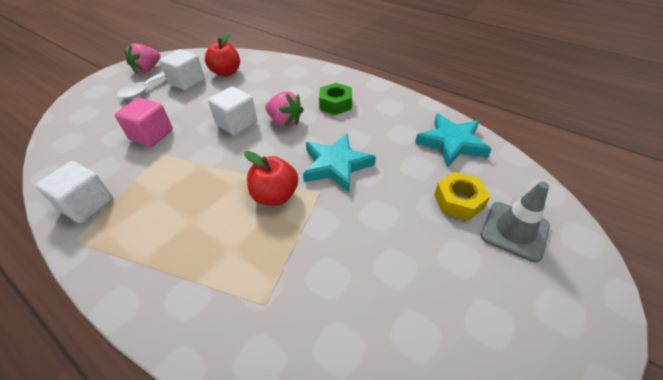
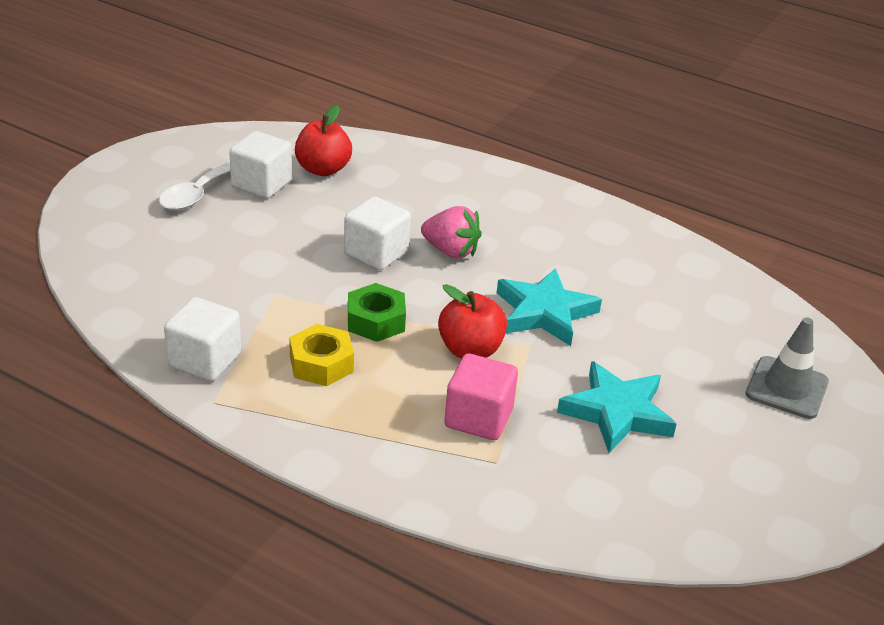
camera: 10 degrees left, 10 degrees down
(148, 69) = (178, 159): pink strawberry -> none
(151, 135) = (247, 268): pink cube -> pink cube (478, 418)
(335, 104) = (522, 225): green nut -> green nut (376, 321)
(451, 143) = (704, 285): turquoise star -> turquoise star (617, 412)
(458, 201) = (717, 356): yellow nut -> yellow nut (321, 363)

